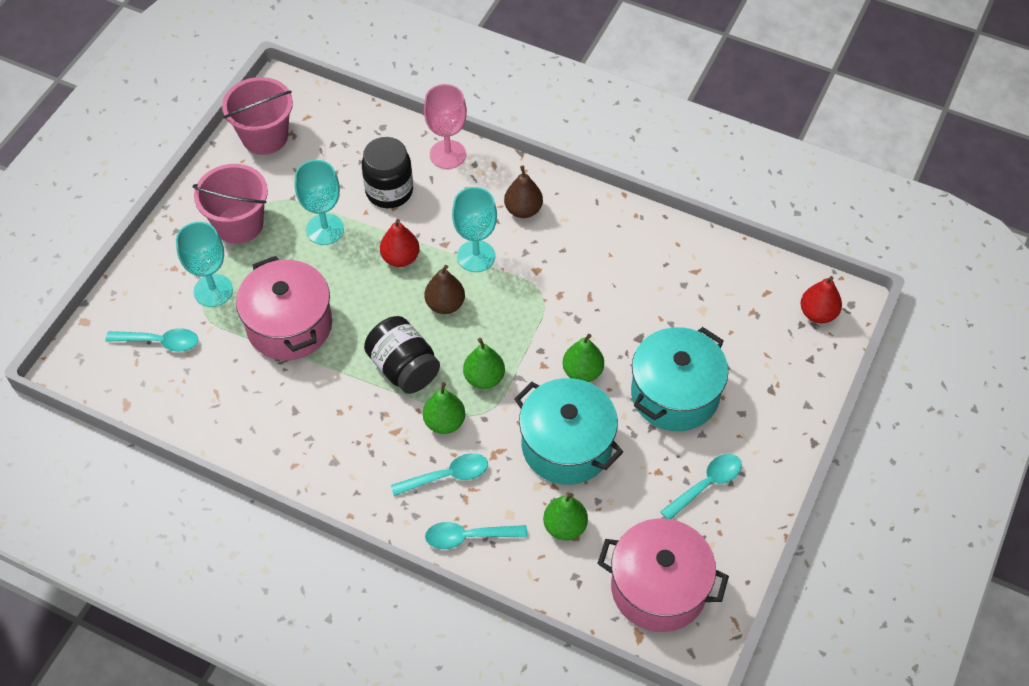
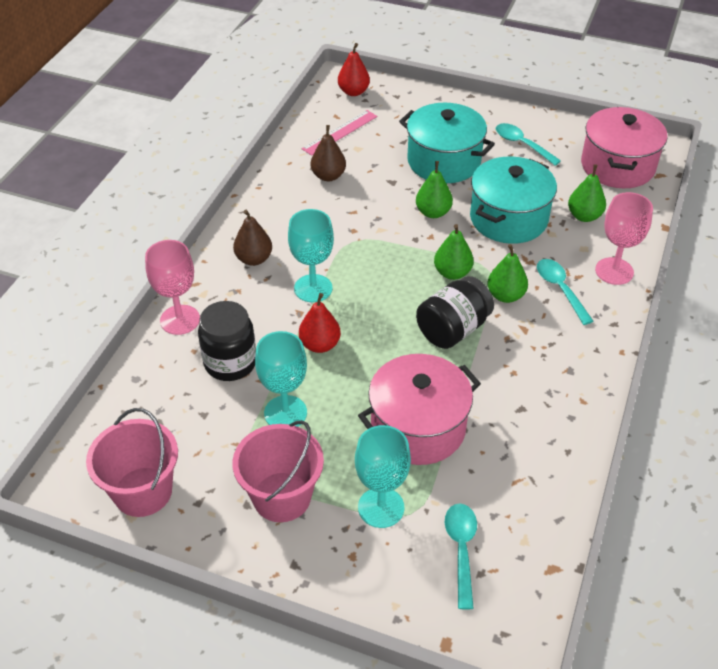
camera: 95 degrees left, 10 degrees down
(445, 304) = (374, 306): brown pear -> brown pear (328, 176)
(468, 537) = (614, 271): turquoise spoon -> pink goblet
(733, 294) = (340, 132): none -> pink ruler

